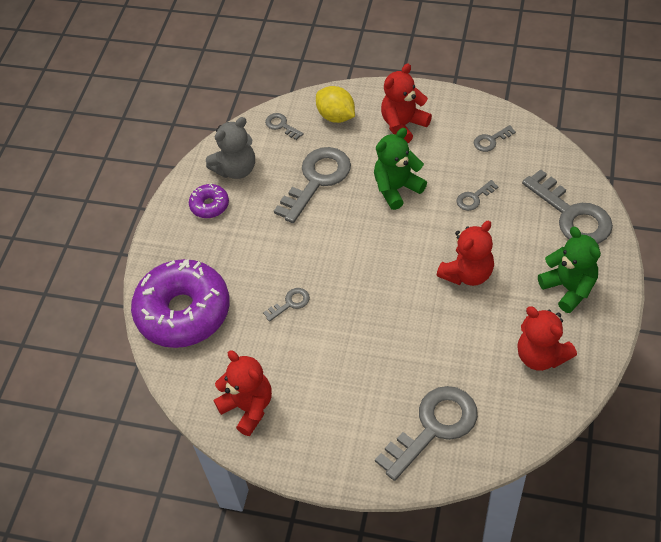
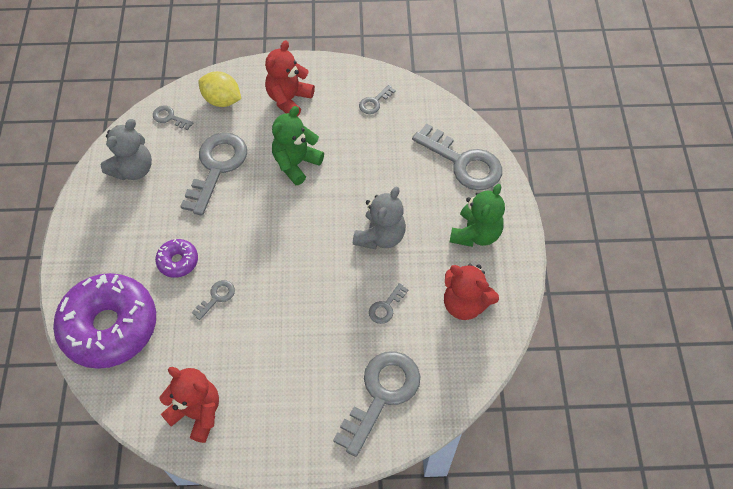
camera: 20 degrees left, 5 degrees up
(209, 205) = (114, 211): purple donut -> purple donut (178, 261)
(467, 273) = (380, 236): red teddy bear -> grey teddy bear
(474, 198) = (371, 161): grey key -> grey key (386, 307)
(568, 288) = (475, 234): green teddy bear -> green teddy bear turned 75 degrees clockwise

